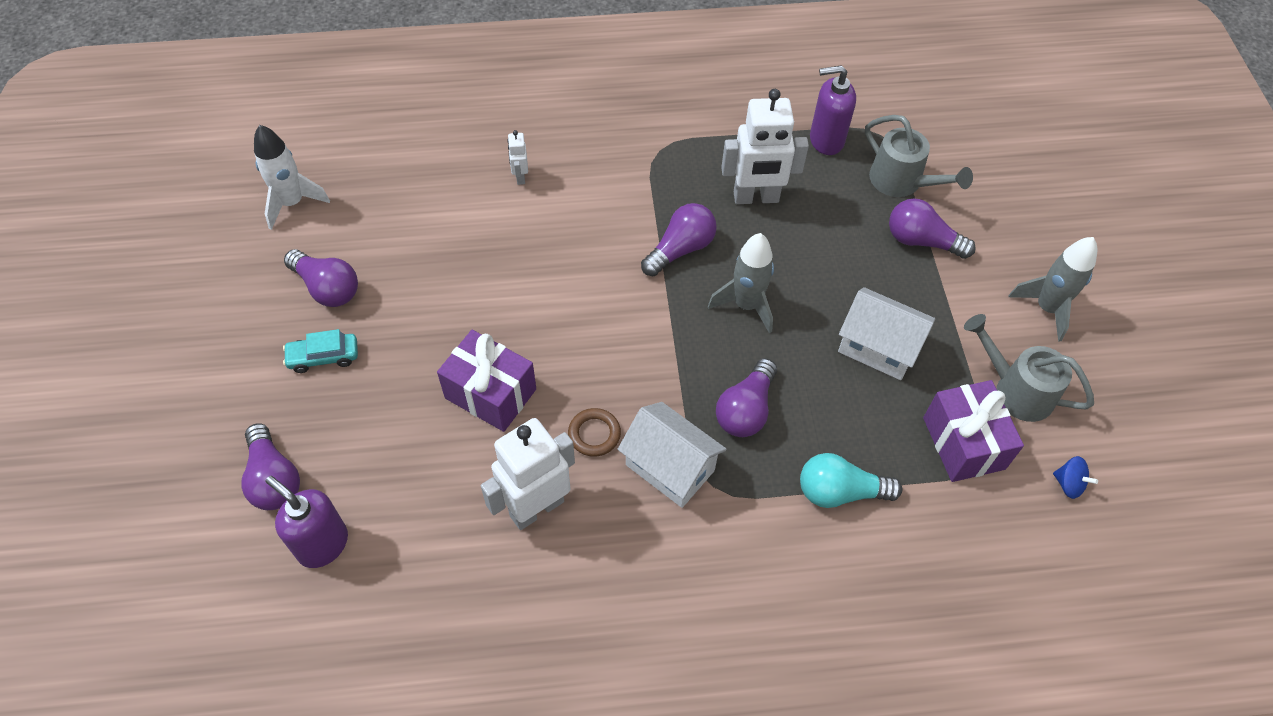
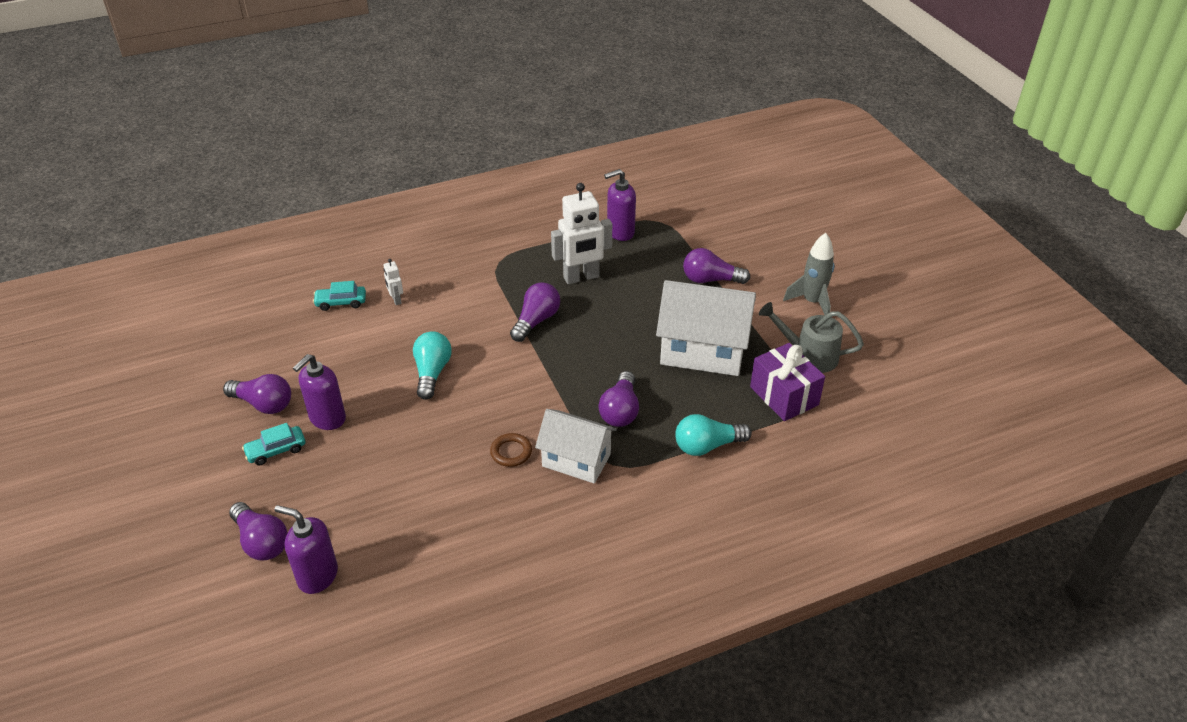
camera: 15 degrees left, 15 degrees down
(292, 203) = (215, 354): white rocket -> none
(393, 328) = (327, 418): none -> purple soap dispenser
(454, 165) = (341, 302): none -> turquoise car
(490, 394) = (420, 444): purple gift -> none
(533, 294) = (432, 372): none -> turquoise light bulb
(536, 508) = (482, 510): white robot -> none
(746, 305) = (597, 345): grey rocket -> none
(878, 347) = (703, 351): white house -> white house, size x1.51
(902, 182) = (684, 247): grey watering can -> none
(1068, 484) = (865, 404): blue spinning top -> none

